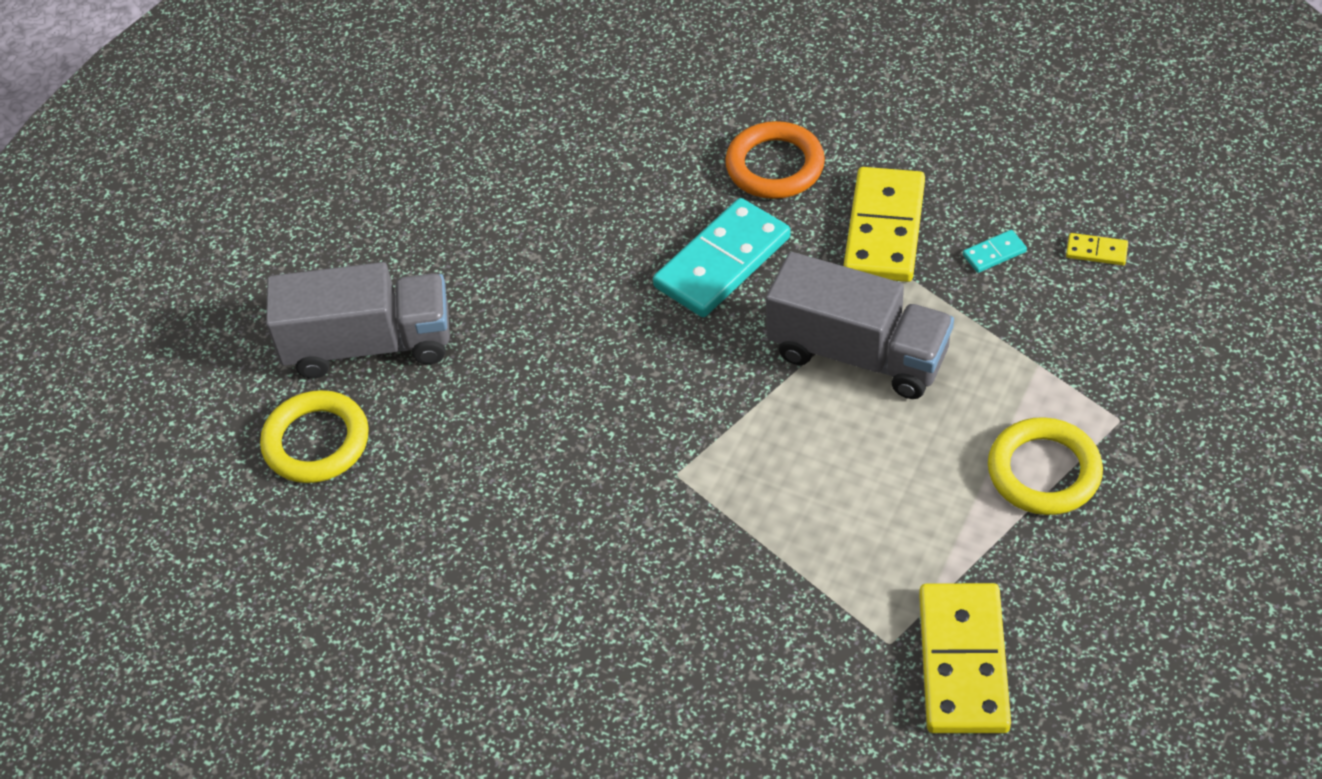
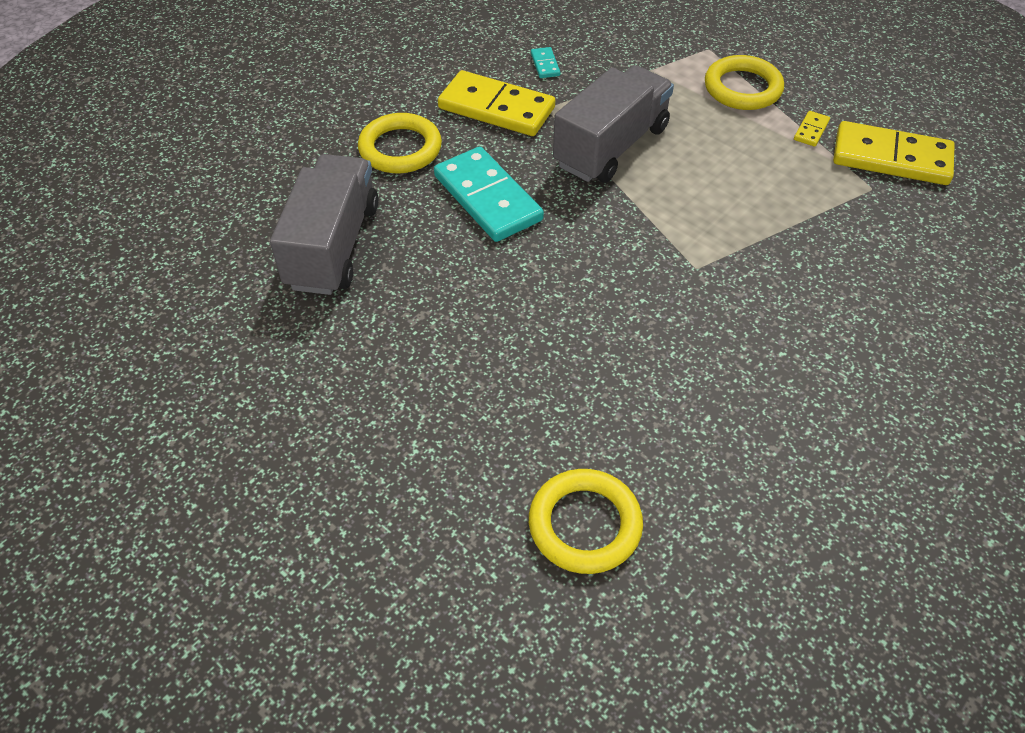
camera: 80 degrees left, 0 degrees up
(369, 345) = (475, 460): grey truck -> grey truck (333, 246)
(775, 166) = (400, 148): orange ring -> yellow ring
(1096, 251) = (564, 23): yellow domino -> yellow domino (811, 130)

